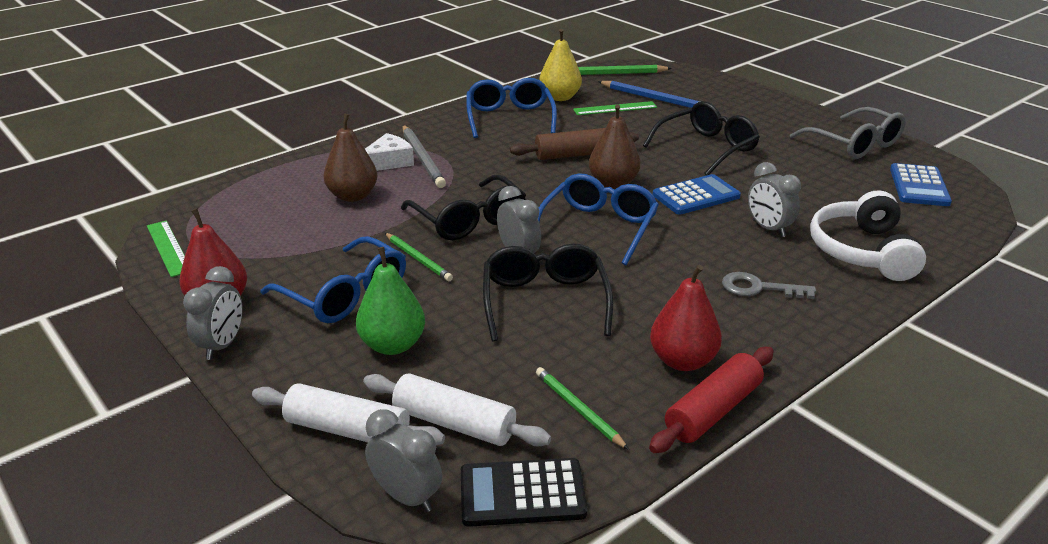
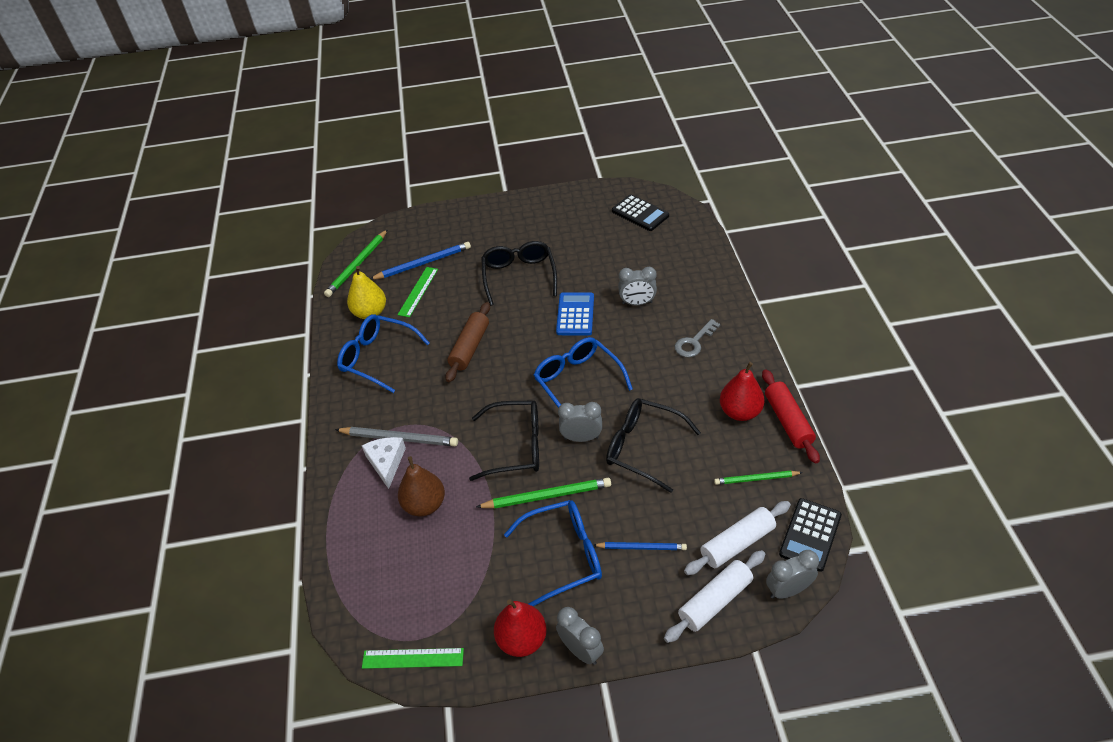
camera: 55 degrees left, 15 degrees up
(393, 345) = (641, 547): green pear -> blue pencil
(418, 259) = (547, 496): green pencil -> green pencil, size x1.55
(613, 183) = (527, 347): brown pear -> none
(854, 144) = (572, 208): grey glasses -> none
(862, 251) = (688, 279): white headphones -> none
(919, 186) = (640, 213): blue calculator -> black calculator

